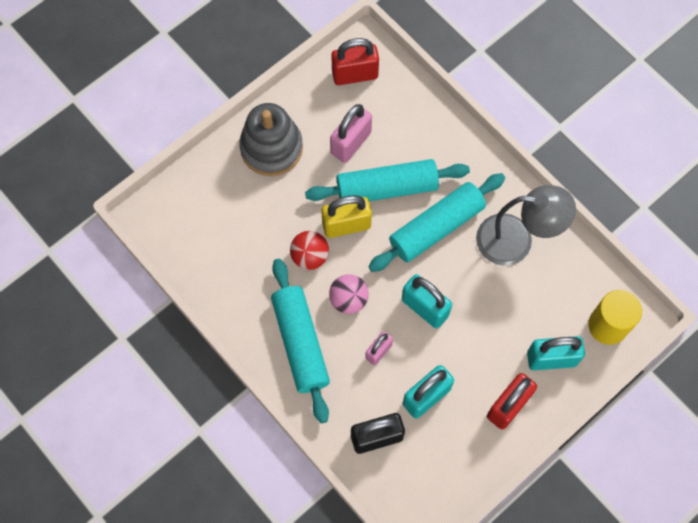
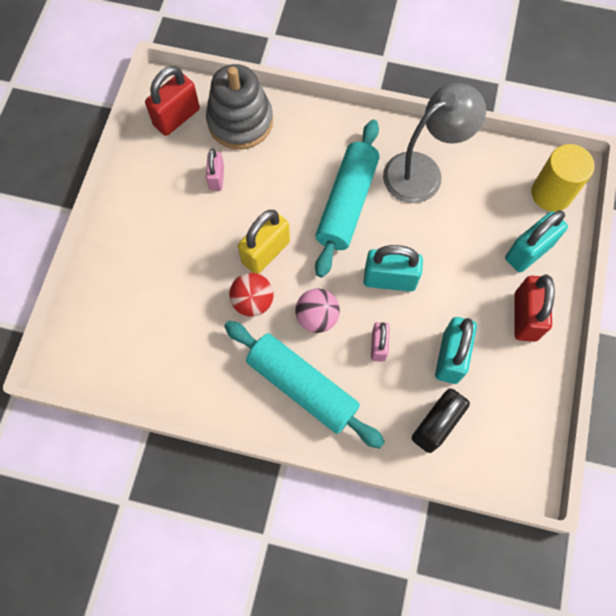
camera: 35 degrees left, 0 degrees up
(271, 148) = (145, 227): grey stacking toy -> grey stacking toy (240, 121)
(351, 143) = (216, 178): pink padlock -> pink padlock, size x0.61
(387, 188) = (278, 197): turquoise rolling pin -> none

